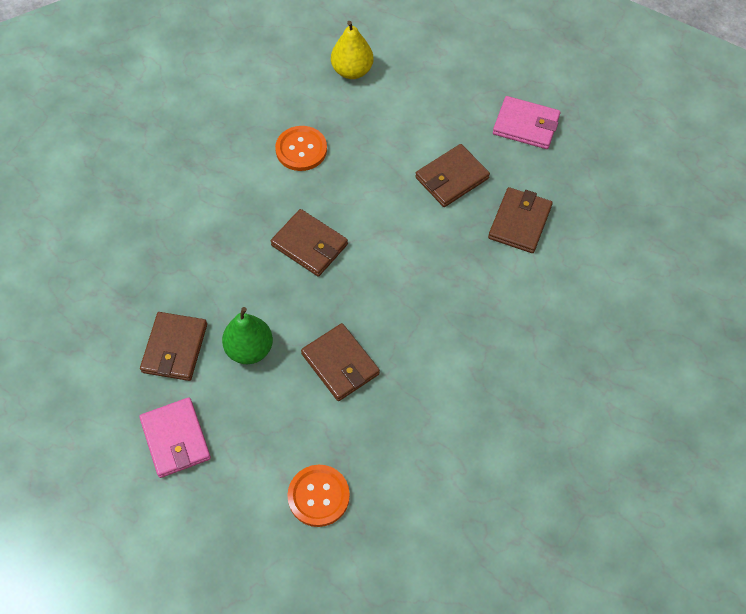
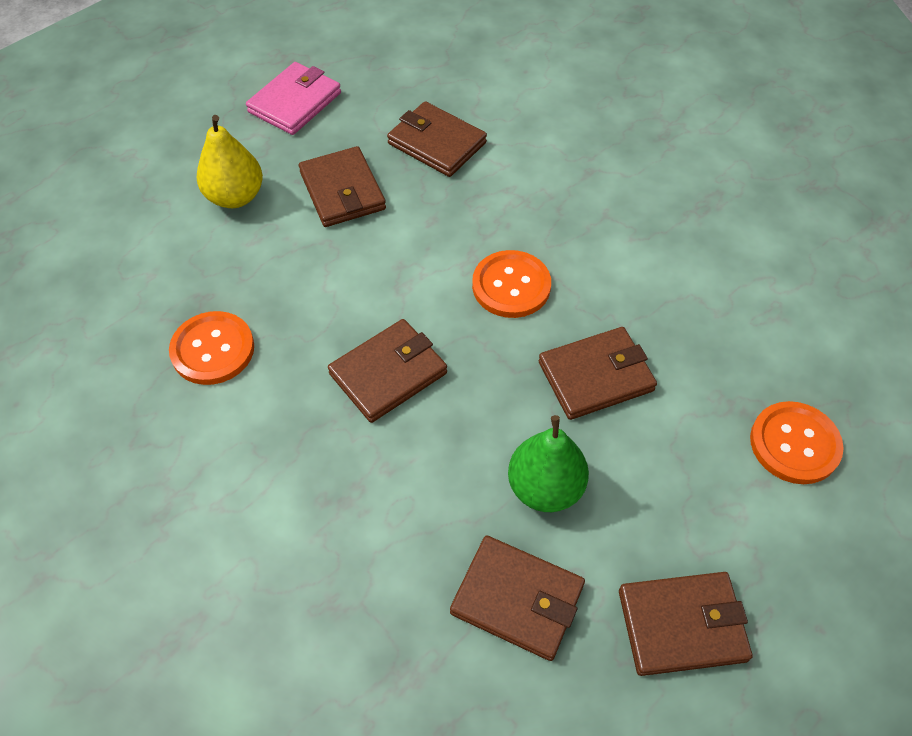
camera: 75 degrees left, 5 degrees down
(176, 439) = (681, 625): pink wallet -> brown wallet
(352, 71) = (101, 257): yellow pear -> yellow pear (235, 197)
(401, 298) = (511, 286): none -> orange button

